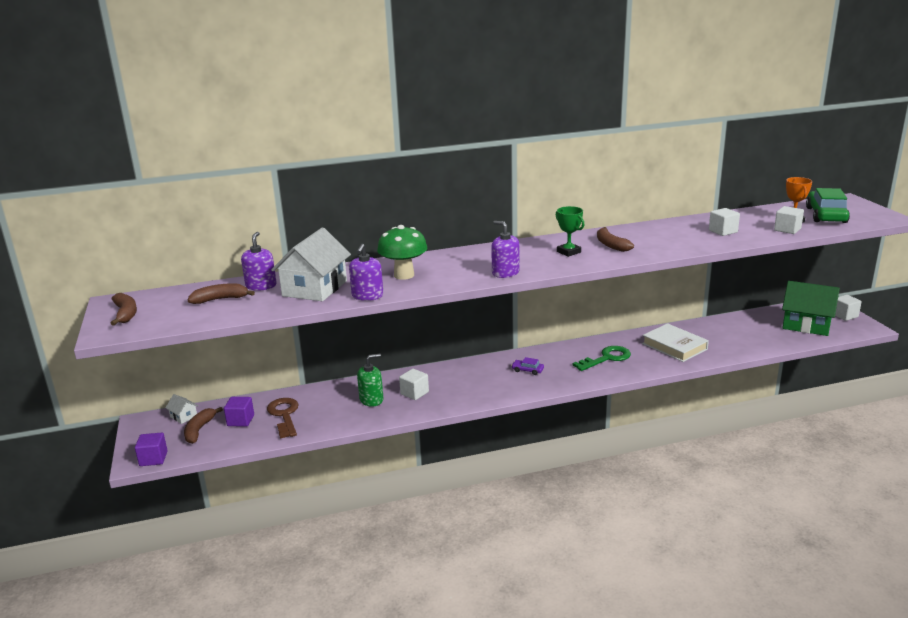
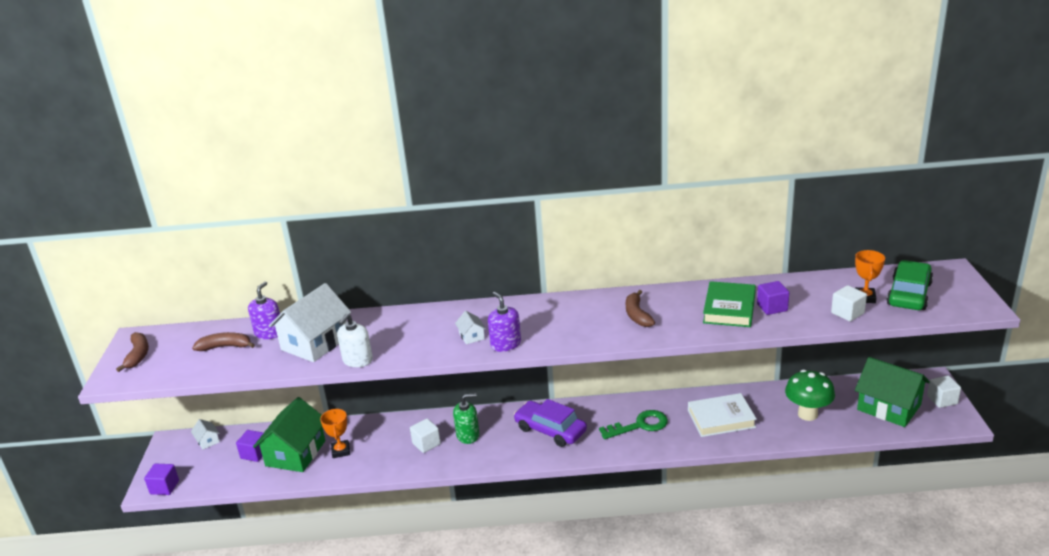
camera: 15 degrees right, 5 degrees up
(199, 430) = (215, 459): brown banana -> none
(284, 415) = (295, 453): brown key -> green house
(331, 408) = (341, 451): none -> orange trophy
(367, 296) = (357, 360): purple soap dispenser -> white soap dispenser
(371, 400) = (382, 446): green soap dispenser -> green soap dispenser (468, 435)
(404, 275) = (406, 335): green mushroom -> green mushroom (807, 414)
(468, 270) = (471, 336): none -> white house
(527, 370) = (550, 430): purple car -> purple car, size x2.20
(568, 252) = (587, 320): green trophy -> none
(674, 346) = (721, 419): white book -> white book turned 75 degrees counterclockwise
(687, 235) = (729, 308): none -> green book
(723, 231) = (772, 307): white cube -> purple cube

